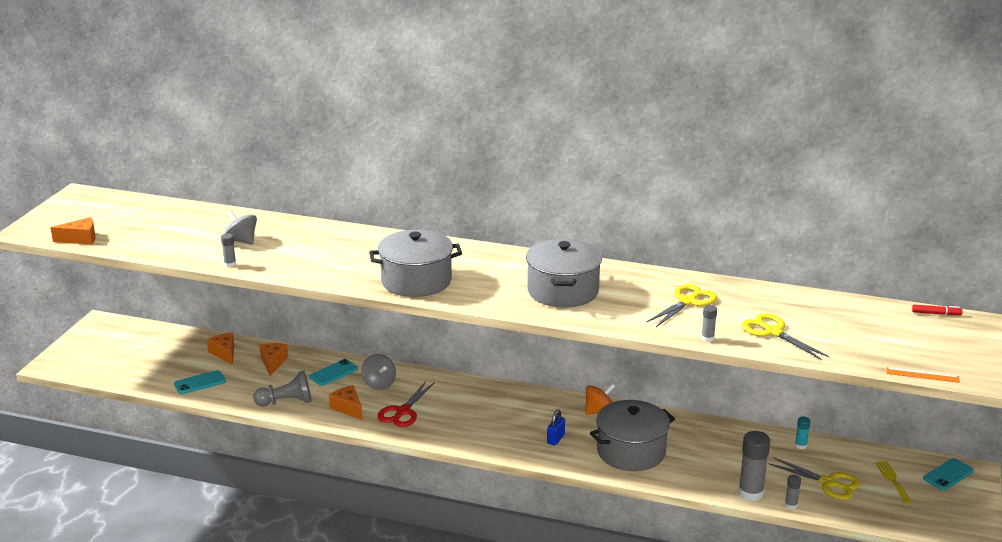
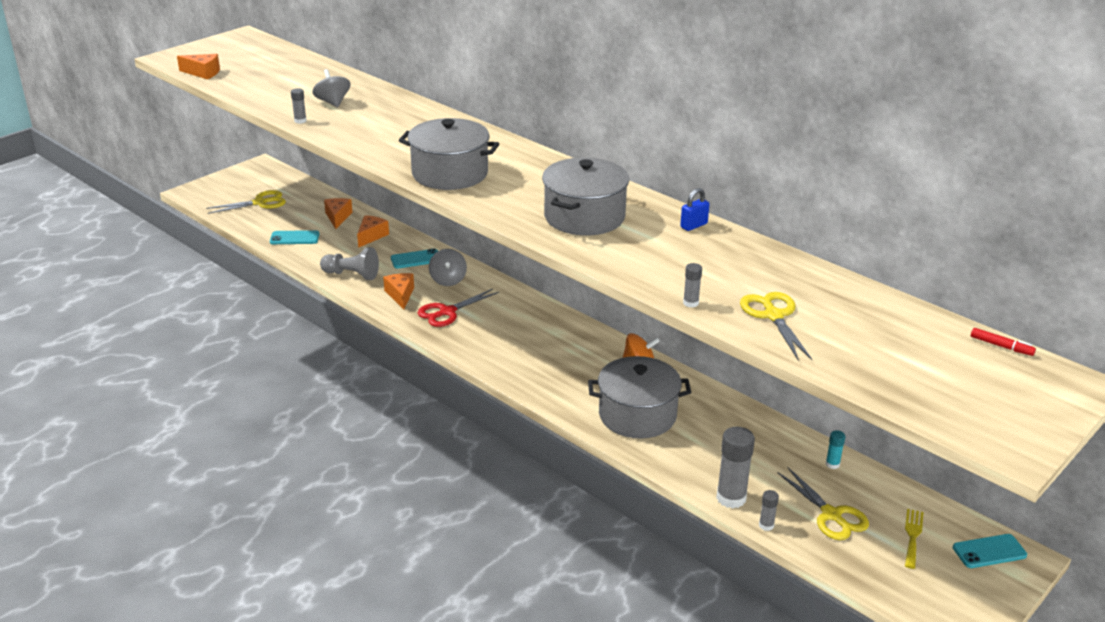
camera: 25 degrees right, 5 degrees up
(555, 439) = (571, 380): blue padlock -> blue padlock (693, 225)
(688, 302) = (708, 259): yellow scissors -> yellow scissors (260, 203)
(922, 375) = (911, 412): orange ruler -> none

